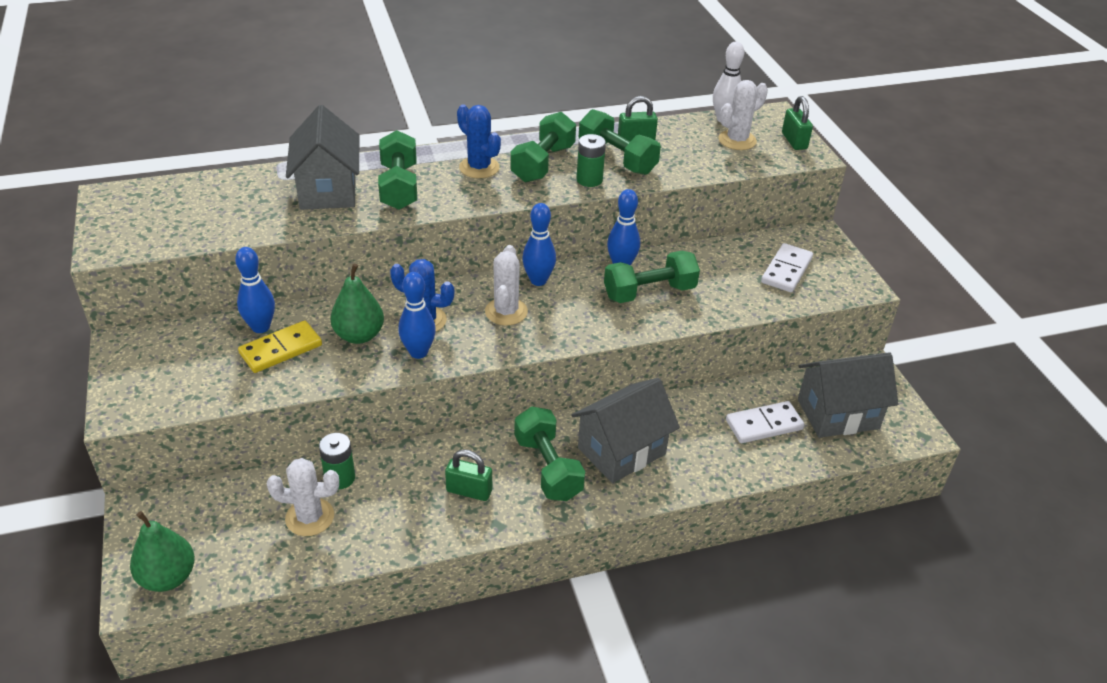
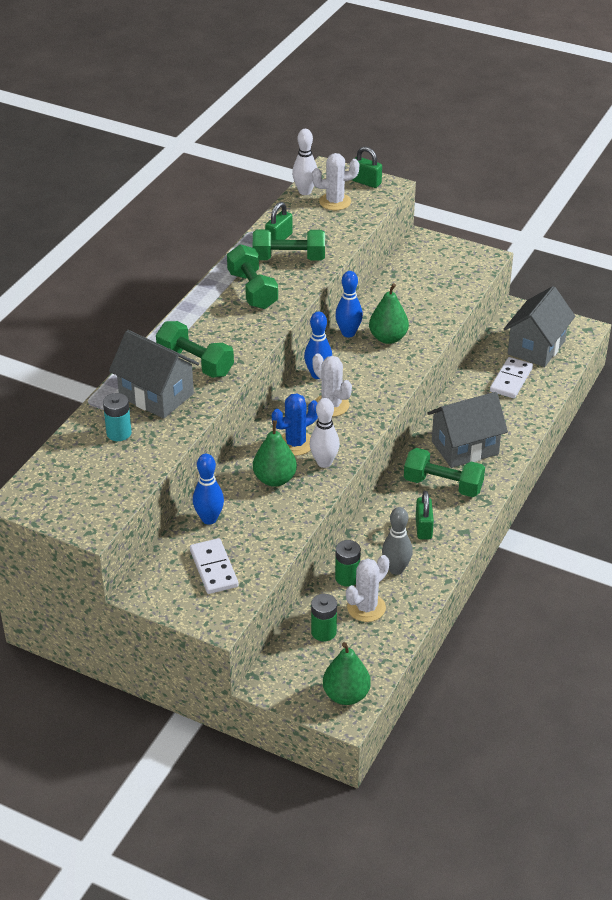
camera: 45 degrees left, 0 degrees up
(252, 198) = (119, 433): none -> turquoise battery
(281, 349) = (245, 520): yellow domino -> none
(387, 506) = (396, 569): none -> grey bowling pin
(418, 352) = (324, 462): blue bowling pin -> white bowling pin
(469, 491) = (423, 528): green padlock -> green padlock turned 60 degrees counterclockwise
(479, 168) = (220, 318): blue cactus -> none
(589, 180) = (297, 283): green battery -> green battery (323, 632)
(621, 451) = (465, 447): grey house -> grey house turned 60 degrees clockwise
(649, 292) = (388, 338): green dumbbell -> green pear
(737, 140) = (335, 202): white cactus -> white cactus turned 75 degrees clockwise
(786, 270) = (436, 274): white domino -> white domino (213, 568)

